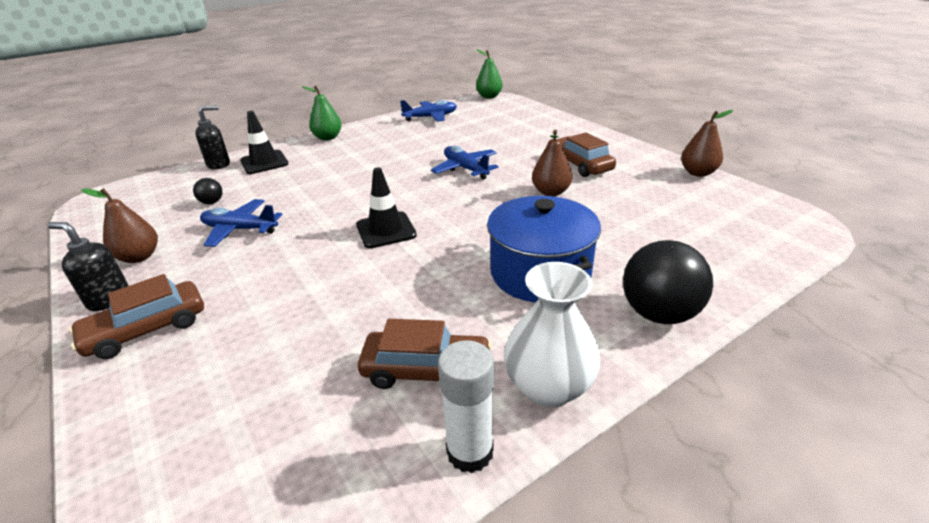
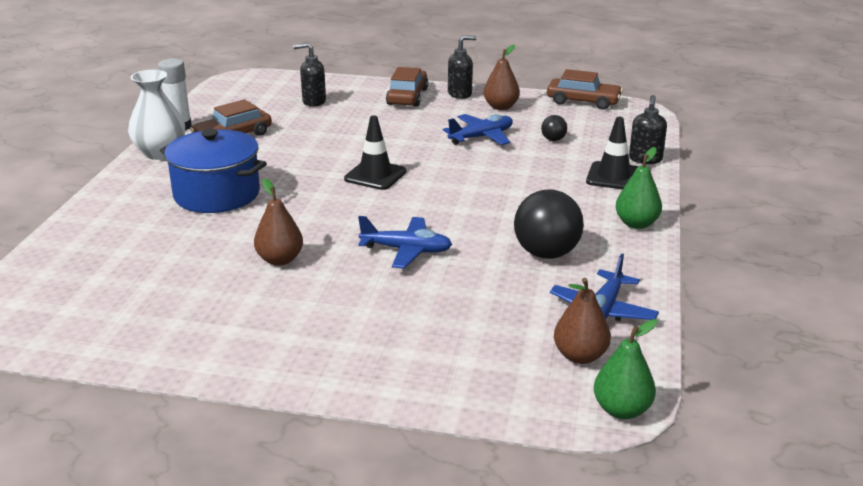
camera: 135 degrees right, 5 degrees down
(234, 394) = (313, 102): none -> black soap dispenser
(580, 164) = (285, 310): brown car -> brown car (583, 101)
(658, 313) = (113, 202): black ball -> black ball (546, 253)
(698, 173) = (124, 358): brown pear -> brown pear (580, 356)

